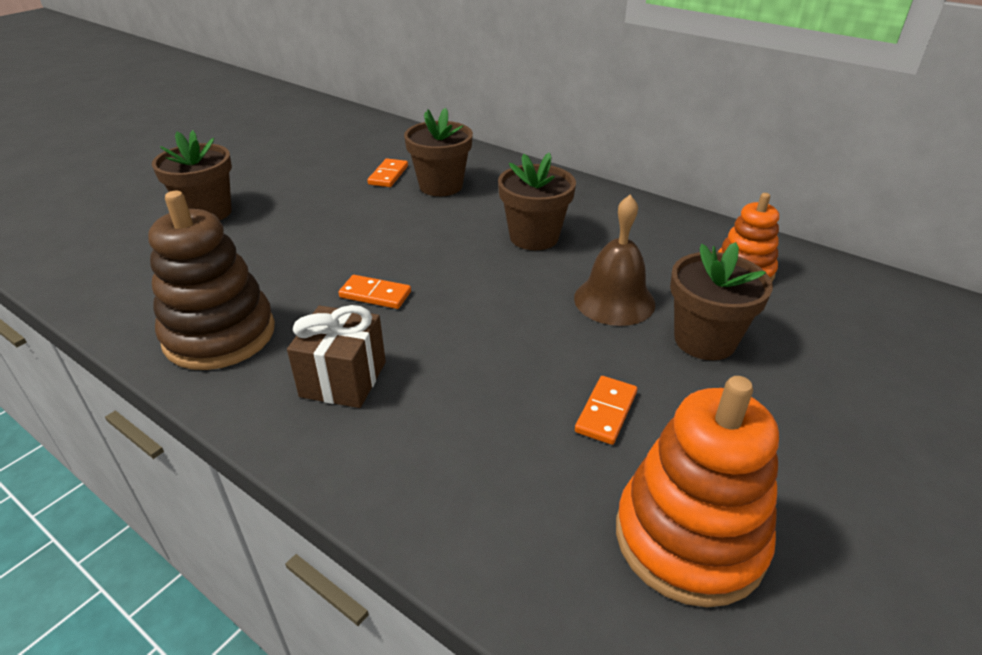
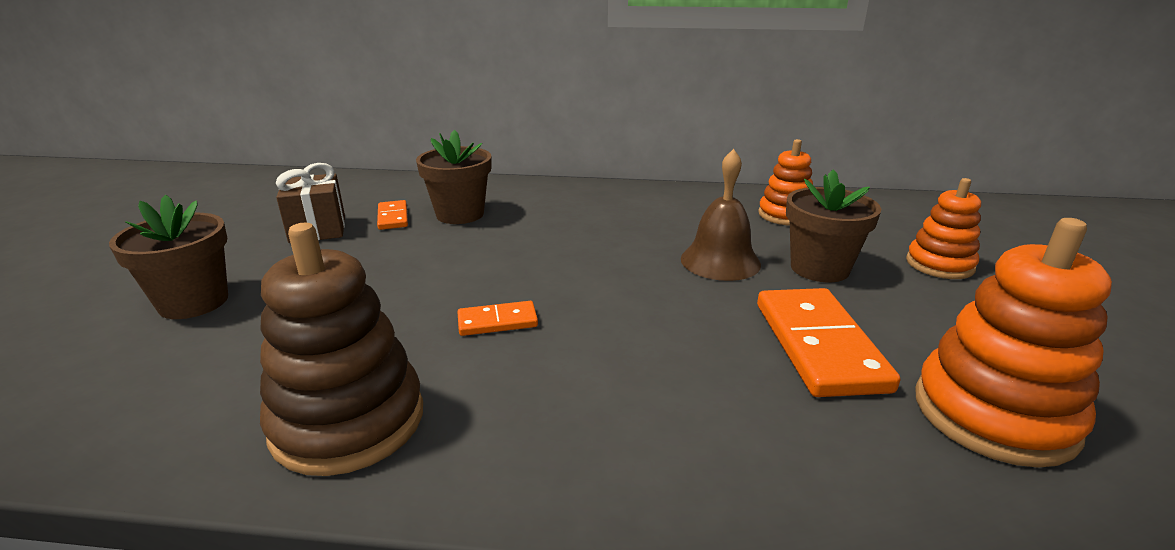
camera: 30 degrees left, 10 degrees down
(343, 379) = (553, 410): brown gift -> brown gift (318, 229)
(534, 237) = (596, 233): brown flower pot -> none
(606, 412) = (818, 345): orange domino -> orange domino, size x1.96
(849, 381) = (939, 264): none -> orange stacking toy

